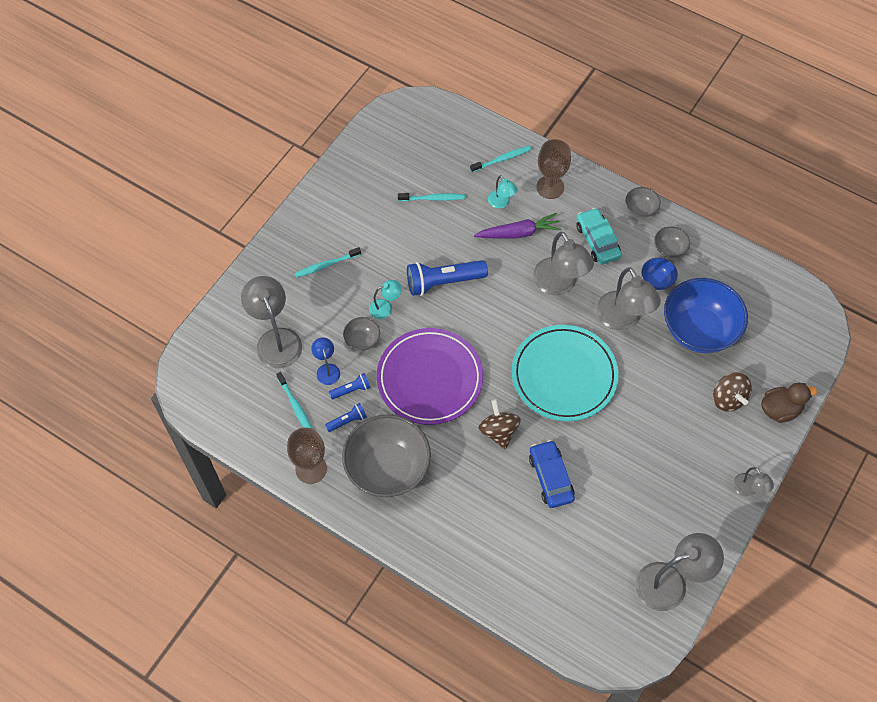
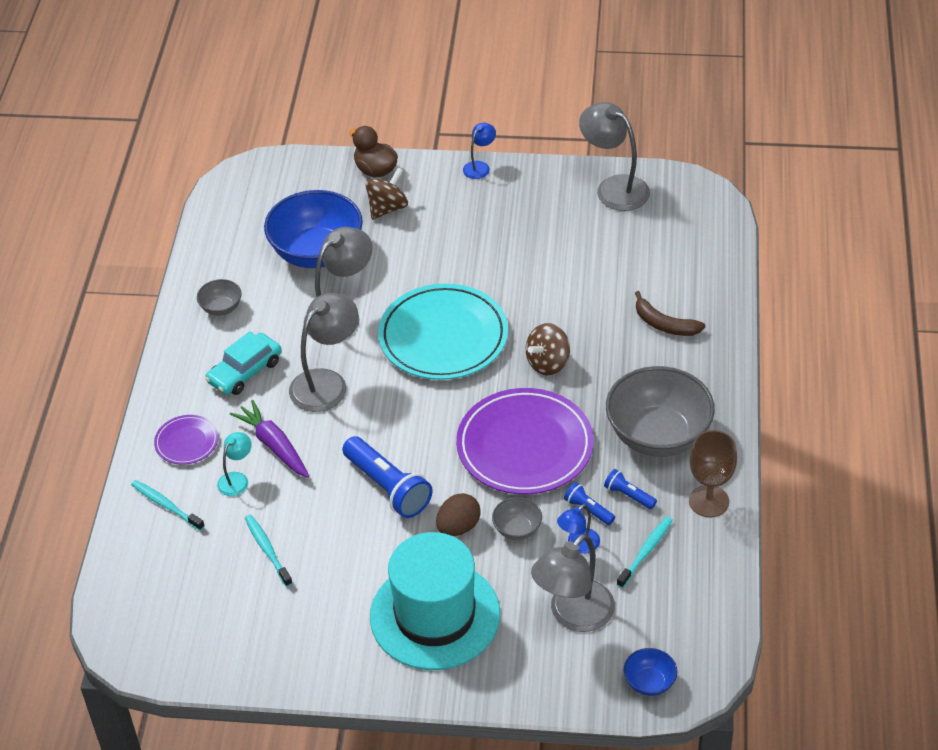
camera: 115 degrees left, 15 degrees down
(326, 265) = (435, 615): turquoise toothbrush -> turquoise hat
(385, 307) = (458, 527): turquoise lamp -> brown egg
(492, 534) = (664, 324): none -> brown banana
(550, 187) = (187, 442): brown goblet -> purple plate
(551, 477) = (570, 304): blue car -> none
(640, 209) = (176, 350): grey bowl -> none
(657, 280) = (271, 304): blue bowl -> blue bowl (649, 682)
(748, 489) = (479, 166): grey lamp -> blue lamp

